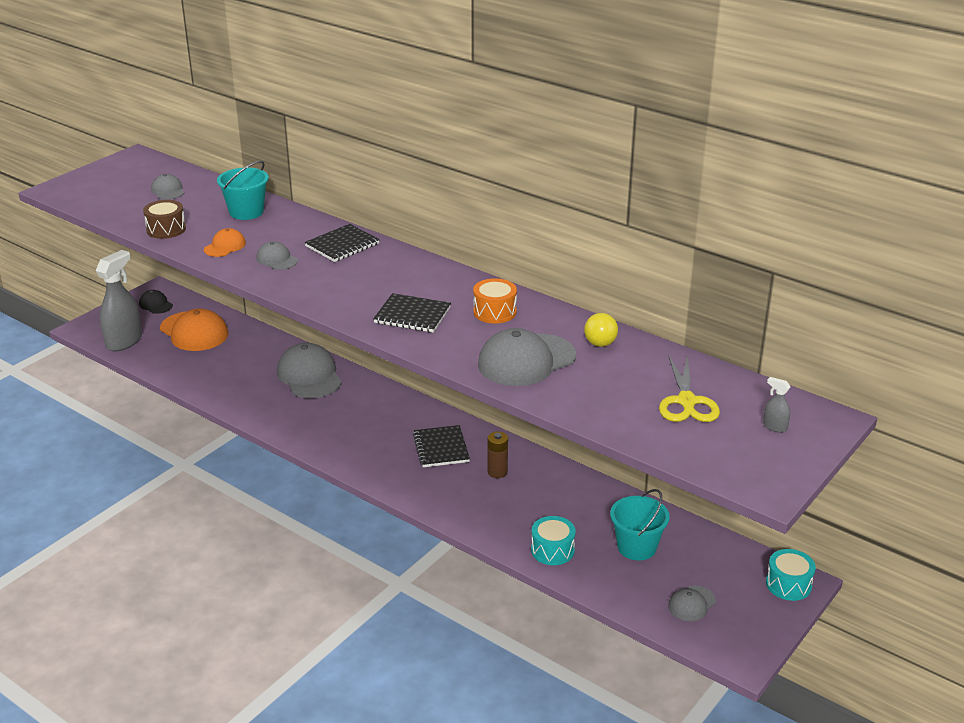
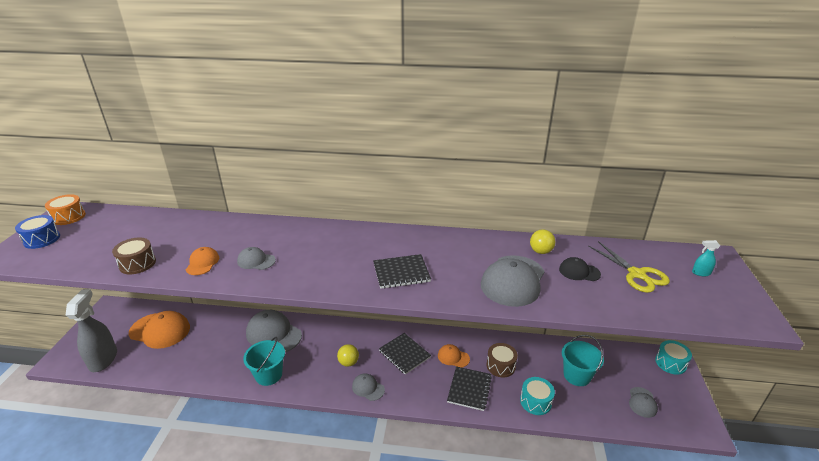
camera: 30 degrees left, 0 degrees up
(98, 181) = (42, 239): none -> blue drum
(155, 304) = (114, 319): black cap -> black cap (579, 272)
(168, 190) = (116, 231): grey cap -> grey cap (368, 388)
(246, 212) = (198, 230): turquoise bucket -> turquoise bucket (268, 375)
(342, 245) = (297, 234): black notebook -> black notebook (469, 389)
(369, 433) = (348, 362): none -> yellow ball
(494, 312) = (452, 251): orange drum -> orange drum (69, 217)
(497, 472) = (453, 357): brown battery -> orange cap
(548, 502) = (500, 366): none -> brown drum
(774, 427) = (700, 273): grey spray bottle -> turquoise spray bottle

